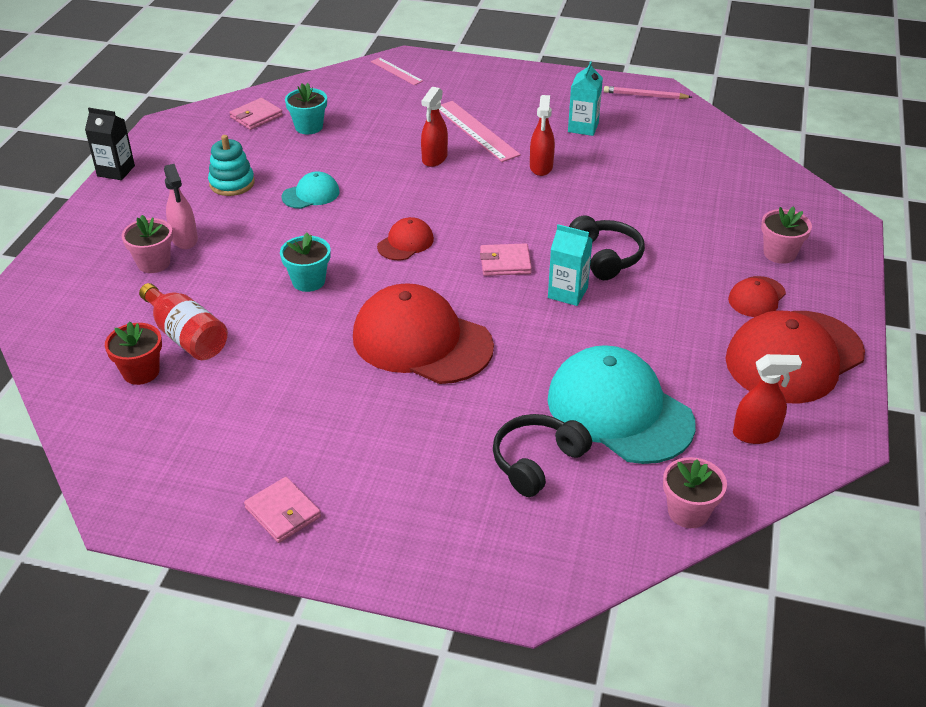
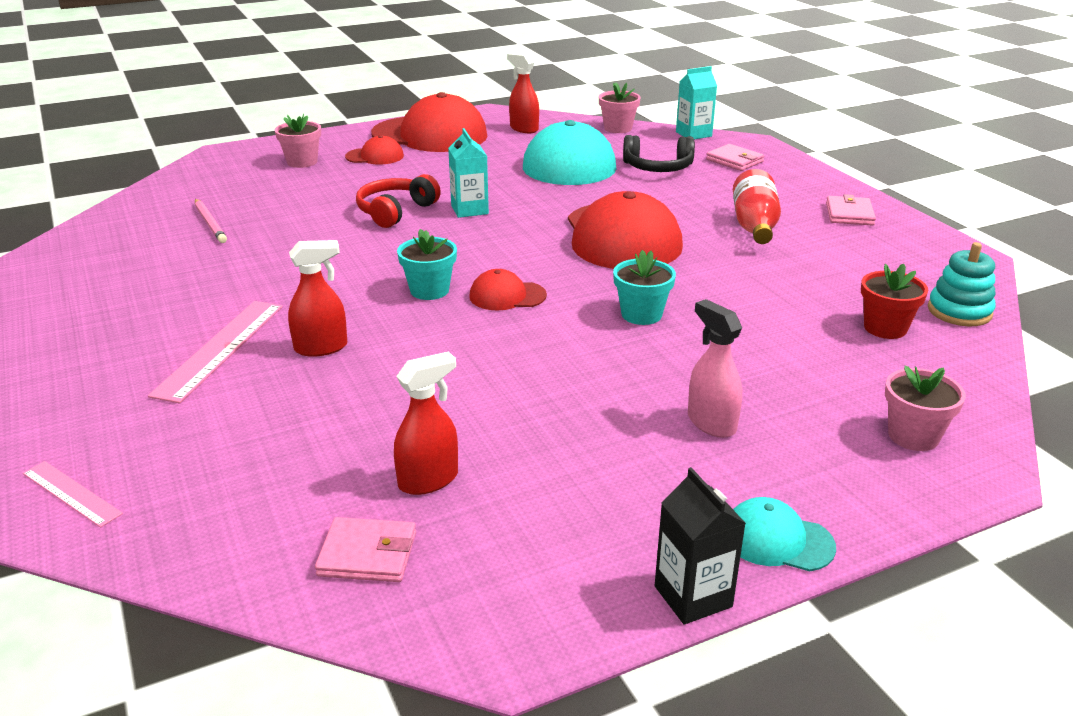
camera: 130 degrees left, 10 degrees down
(154, 263) = (777, 416): pink flower pot -> pink flower pot (913, 436)
(185, 239) = (711, 423): pink spray bottle -> pink spray bottle turned 60 degrees counterclockwise
(186, 336) = (813, 332): red bottle -> red bottle (754, 226)
(232, 183) = (564, 460): turquoise stacking toy -> turquoise stacking toy (959, 311)
(309, 127) = (344, 481): turquoise flower pot -> turquoise flower pot (429, 290)
(311, 194) = (504, 389): turquoise cap -> turquoise cap (777, 540)
(396, 71) = (71, 493): pink ruler -> pink ruler turned 60 degrees counterclockwise
(505, 262) = (466, 244): pink wallet -> pink wallet (734, 160)
(541, 167) = (269, 284): red spray bottle -> red spray bottle (429, 480)
(583, 127) = (145, 291): turquoise carton -> turquoise carton (693, 134)
(606, 256) = (395, 211): black headphones -> red headphones
(645, 96) = (23, 283): pink pencil -> pink pencil (210, 223)

